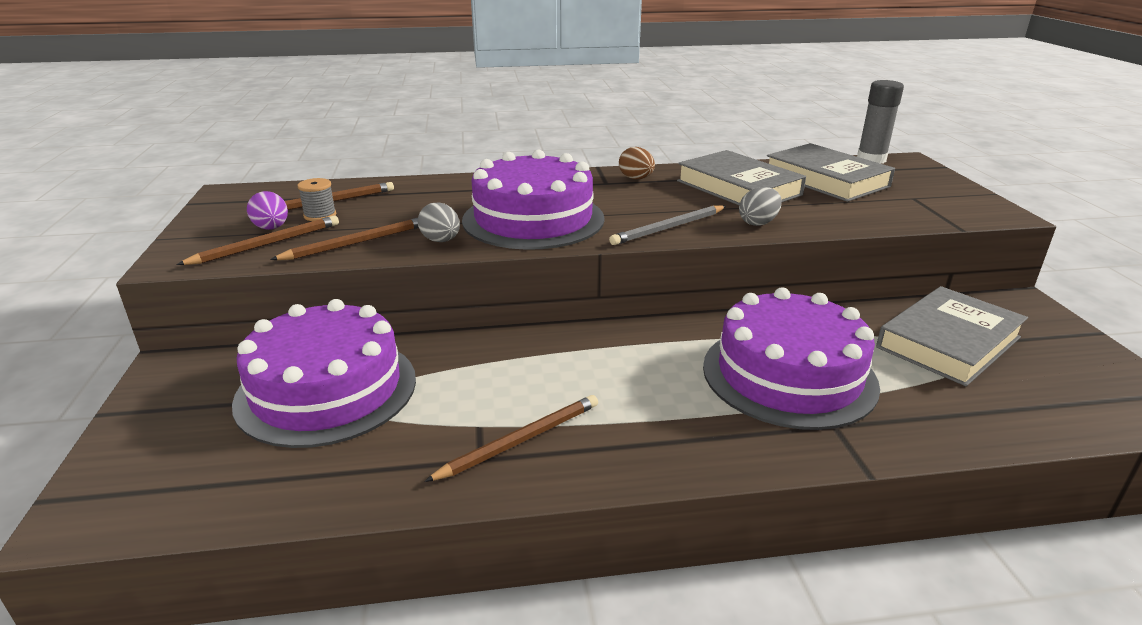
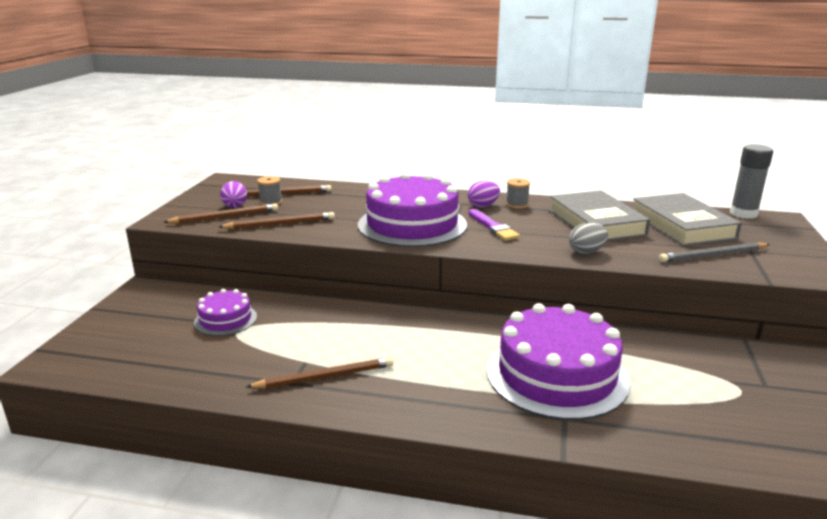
camera: 20 degrees right, 5 degrees down
(327, 389) = (225, 319): purple cake -> purple cake, size x0.50
(441, 241) = (336, 230): grey egg -> none
(598, 185) = (483, 206): none -> purple egg
(631, 209) = (493, 227): none -> purple brush
(636, 179) = (517, 205): brown egg -> grey spool
(669, 228) = (509, 245): grey pencil -> grey pencil (713, 255)
(948, 342) = (721, 378): grey book -> none

